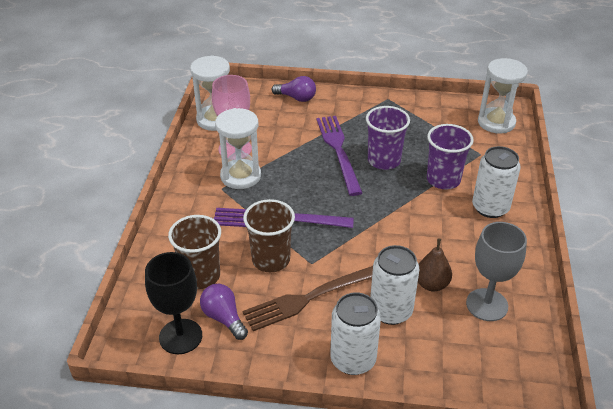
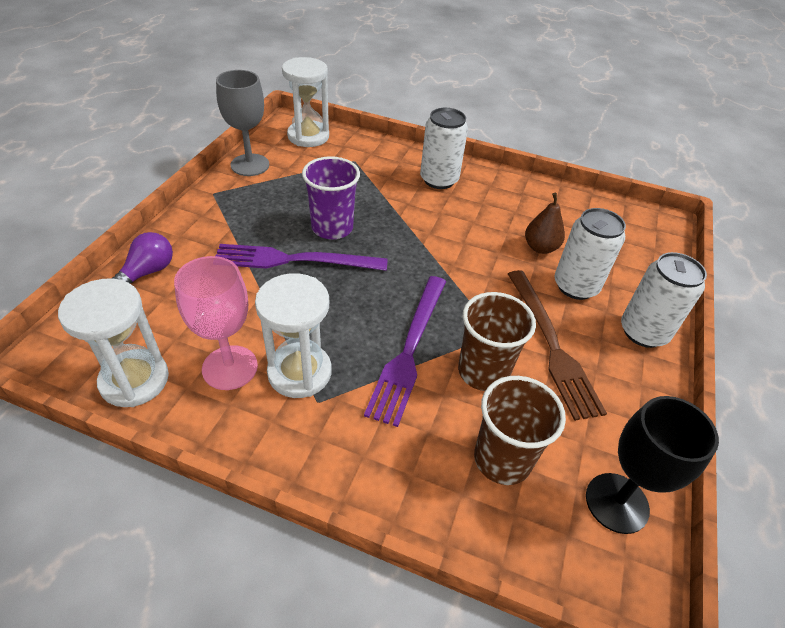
camera: 80 degrees left, 5 degrees up
(224, 318) = (583, 443): purple light bulb -> none
(443, 180) = (385, 195): purple cup -> none
(487, 305) = (570, 221): grey goblet -> grey goblet (250, 165)

